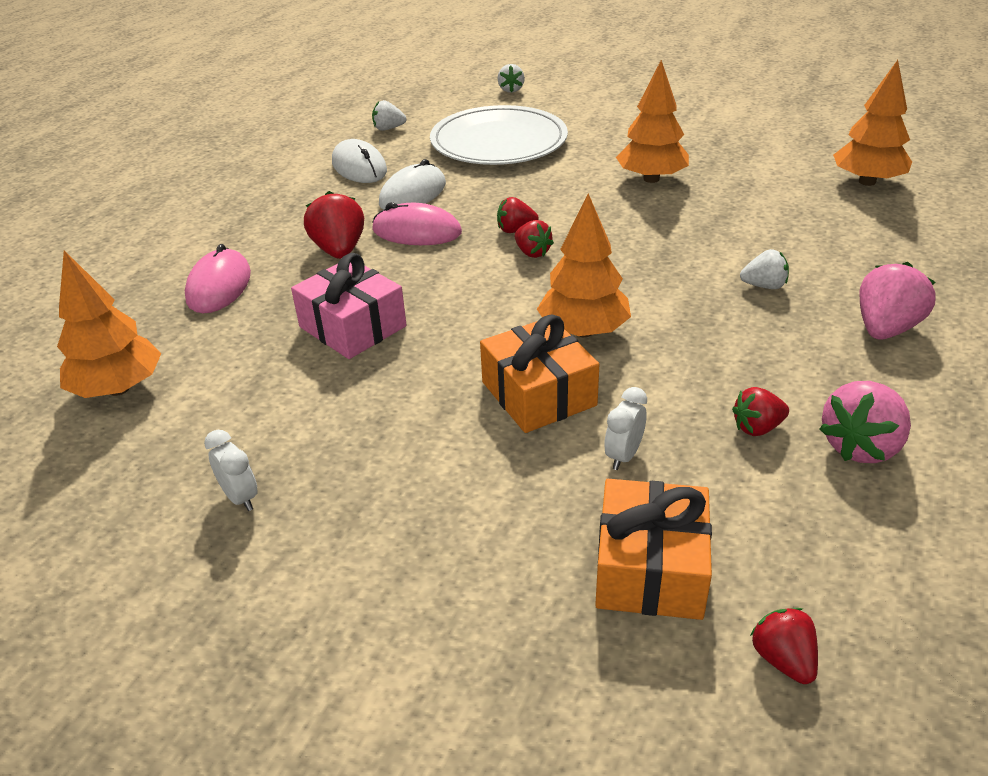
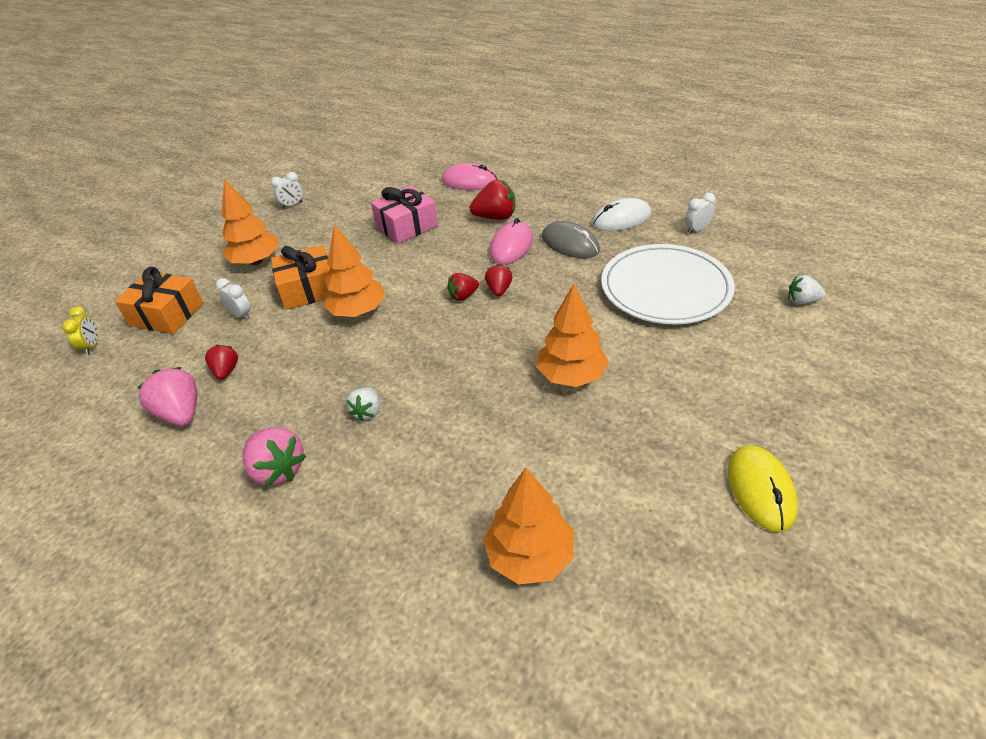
camera: 100 degrees right, 5 degrees up
(119, 388) = (388, 167): orange tree -> orange tree (256, 261)
(388, 129) = (697, 229): white strawberry -> white clock
(412, 194) = (570, 244): white mouse -> grey mouse
(740, 108) = (761, 489): none -> yellow mouse
(783, 659) = (92, 346): red strawberry -> yellow clock

